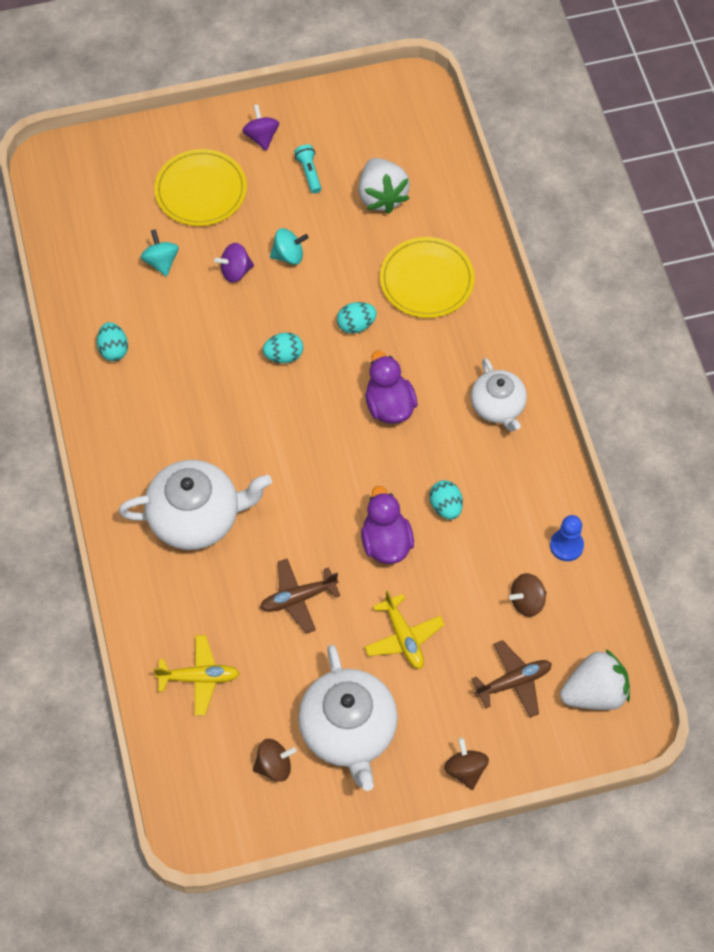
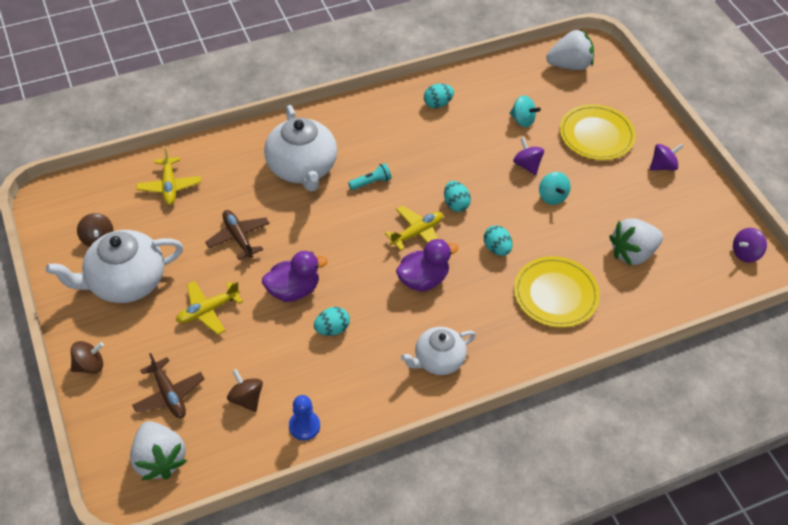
camera: 80 degrees right, 10 degrees down
(76, 192) = (569, 65): none -> white strawberry
(161, 262) = (522, 120): turquoise spinning top -> turquoise spinning top turned 60 degrees clockwise
(309, 173) = (639, 201): turquoise flashlight -> turquoise flashlight (371, 182)
(321, 402) = (417, 233): none -> yellow plane
(397, 95) = (745, 253): none -> purple spinning top

